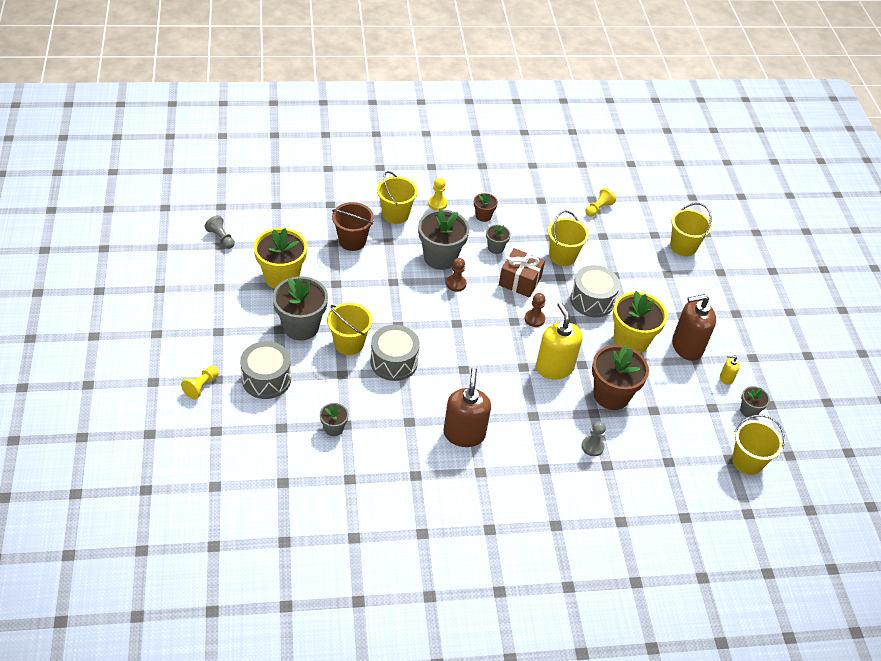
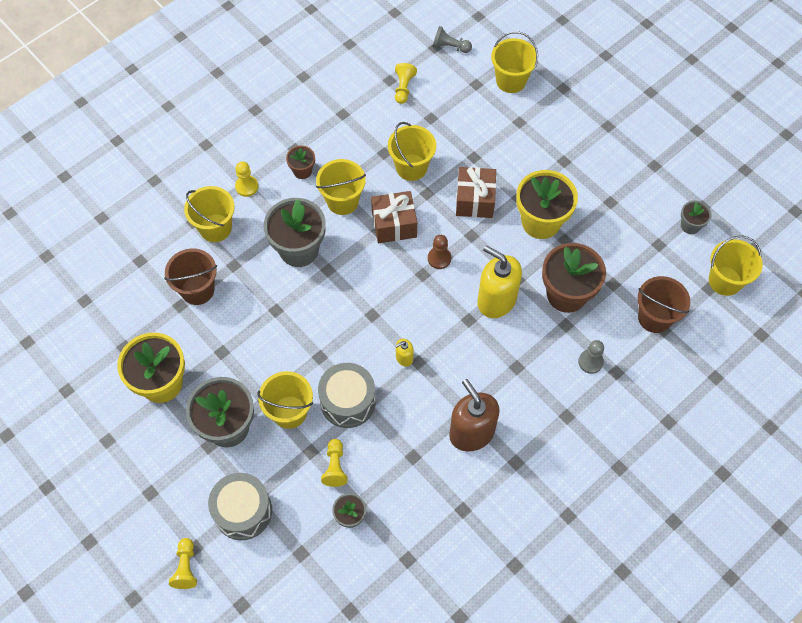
camera: 30 degrees left, 15 degrees up
(221, 238) = (60, 380): grey pawn -> grey pawn (450, 47)
(350, 393) = (335, 467): none -> yellow pawn
(456, 284) = (337, 270): brown pawn -> none
(495, 248) = (342, 201): grey flower pot -> yellow bucket
(592, 300) = (475, 200): grey drum -> brown gift
(668, 450) = (654, 317): none -> brown bucket
(687, 347) = (592, 193): brown soap dispenser -> none
(726, 378) = (648, 204): yellow soap dispenser -> yellow soap dispenser (404, 358)

